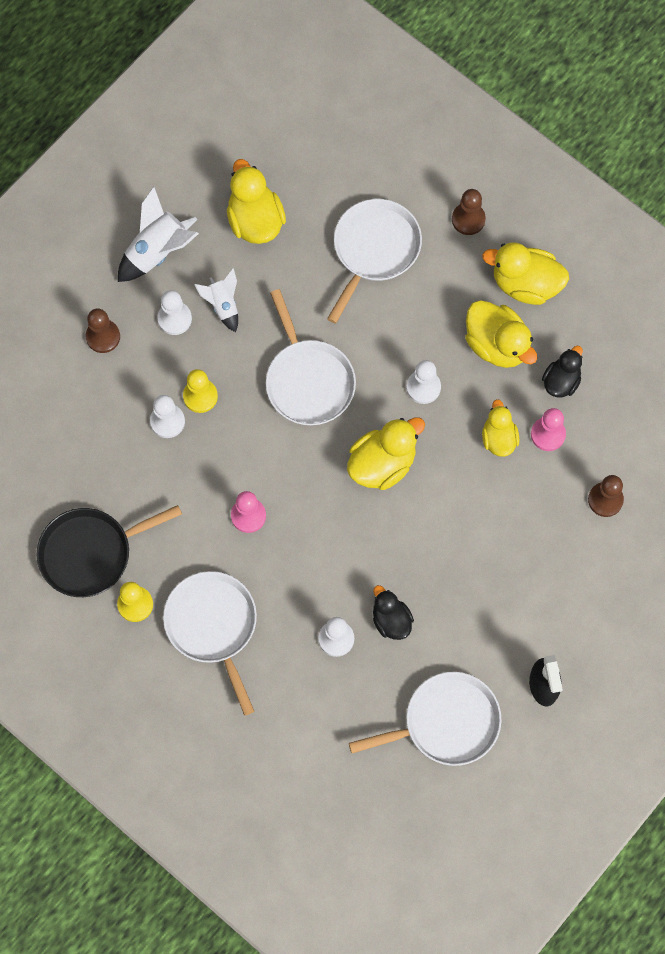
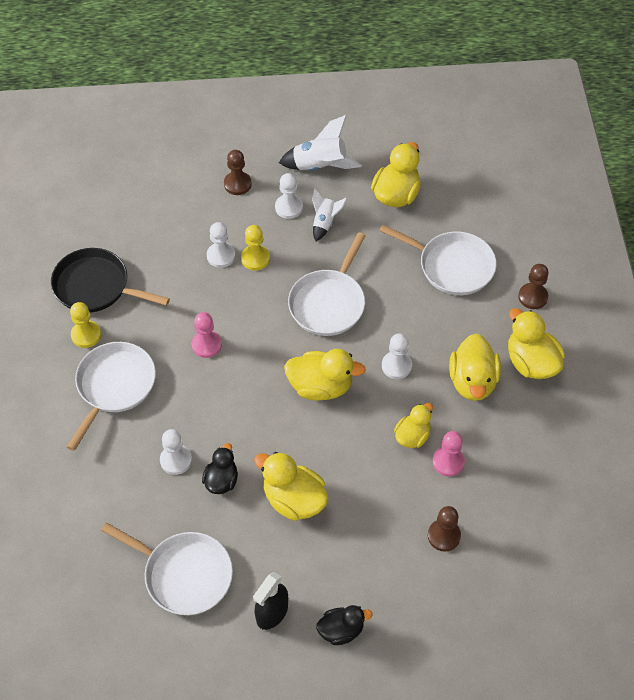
camera: 45 degrees right, 15 degrees down
(374, 249) = (452, 266): white pan -> white pan turned 45 degrees clockwise
(464, 581) = (294, 500): none -> yellow duck
(561, 381) = (492, 438): black duck -> black duck (341, 630)

